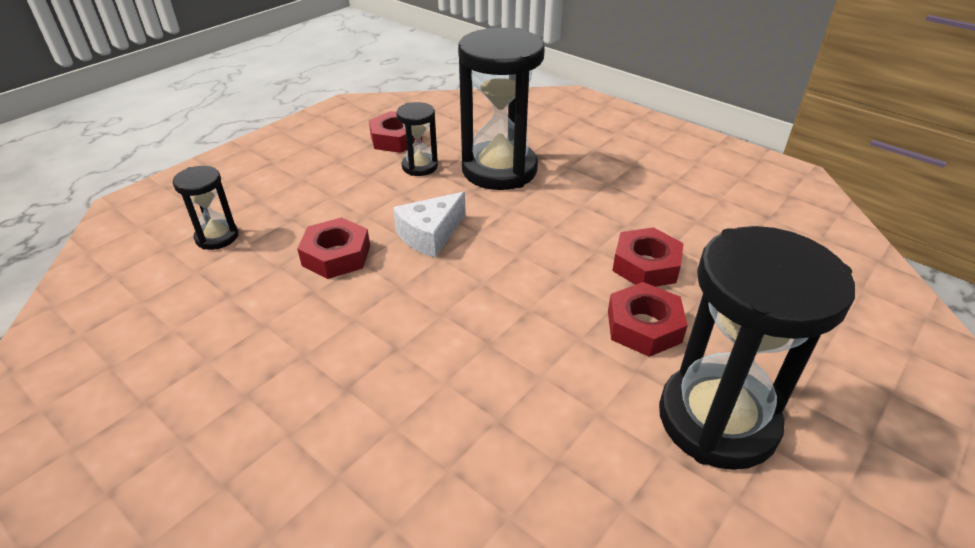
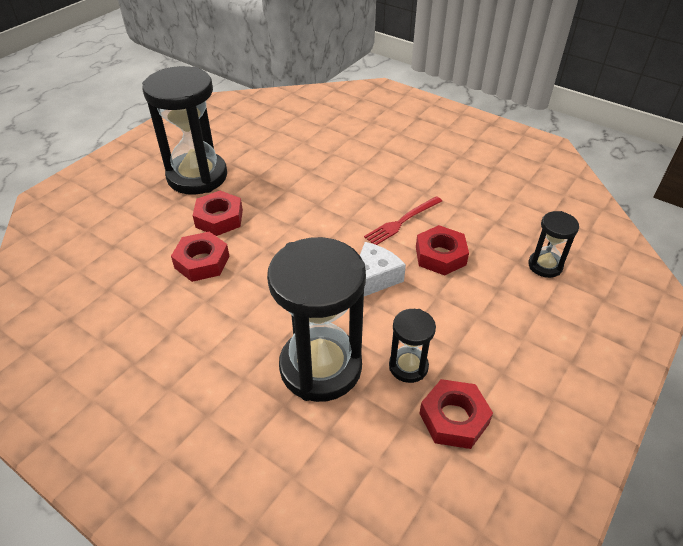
camera: 175 degrees right, 5 degrees up
(365, 304) = (402, 221): none -> red fork

